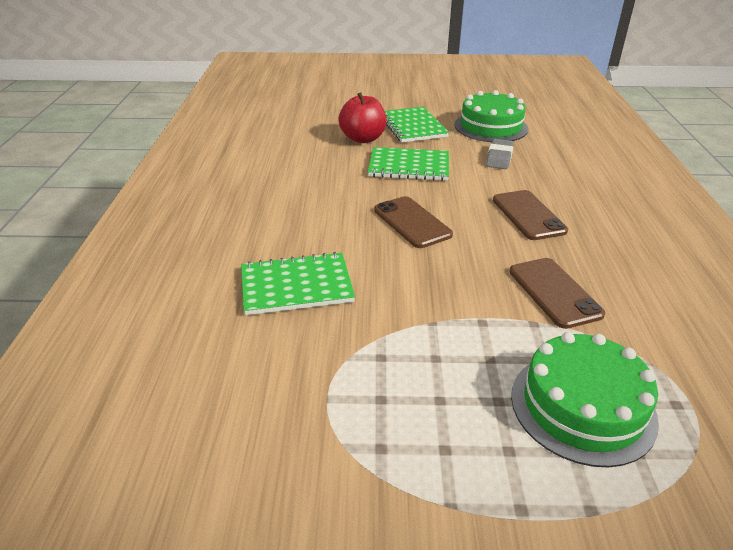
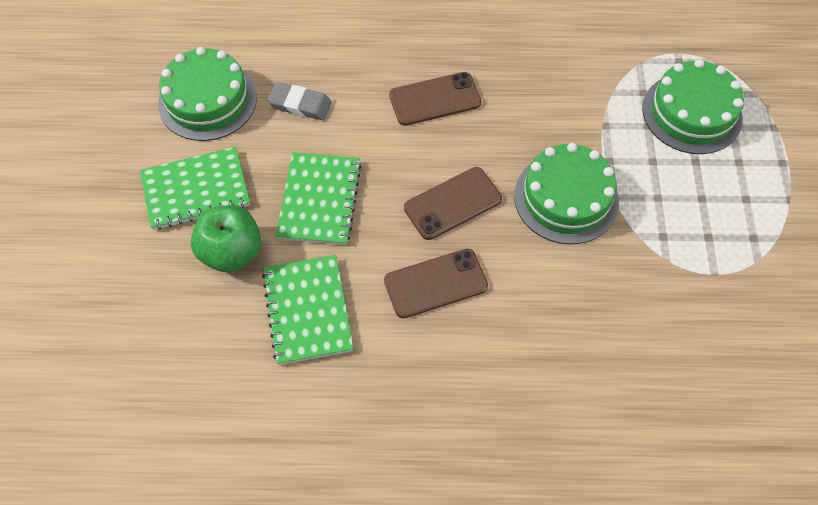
camera: 90 degrees left, 25 degrees up
(296, 286) = (575, 308): green notebook -> green notebook (308, 310)
(363, 139) = (231, 252): red apple -> green apple
(425, 287) = (566, 198): none -> green cake
(554, 292) = (563, 103): brown phone -> brown phone (435, 283)

